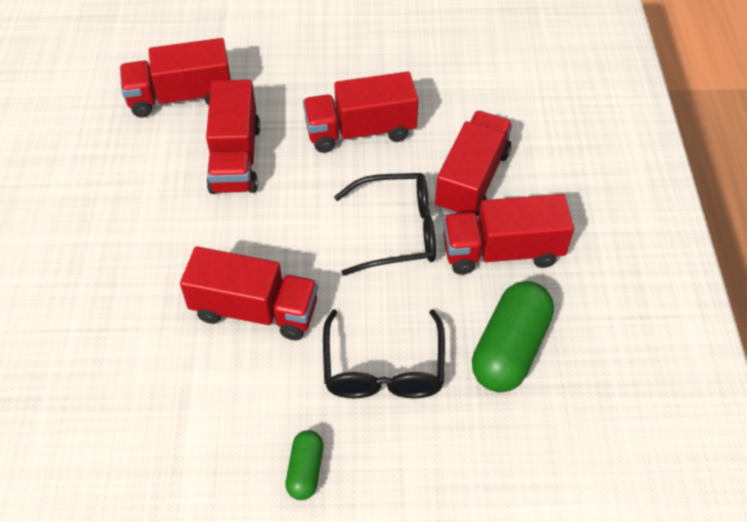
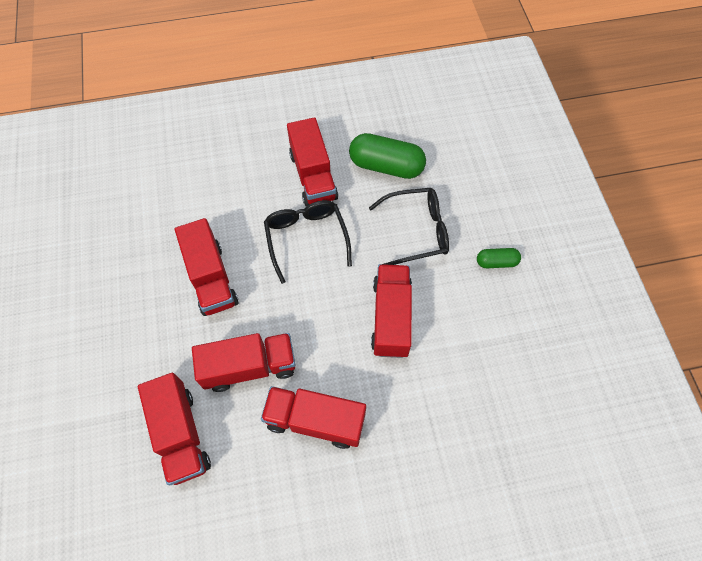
camera: 100 degrees left, 10 degrees up
(472, 180) = (253, 199): red truck -> red truck (315, 421)

